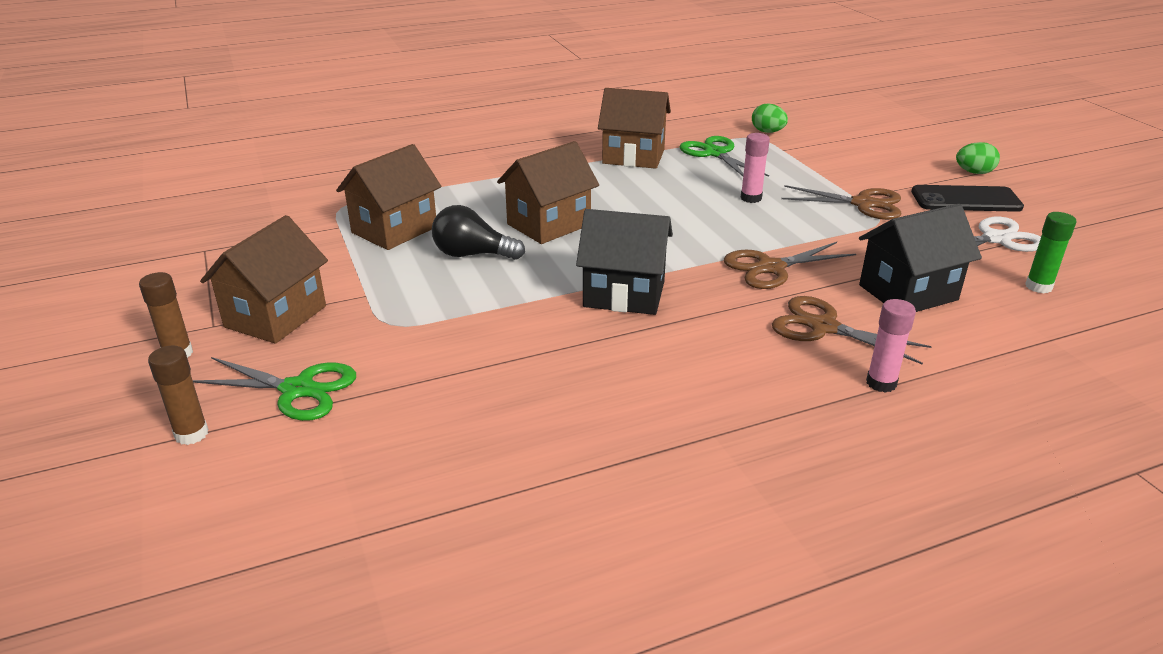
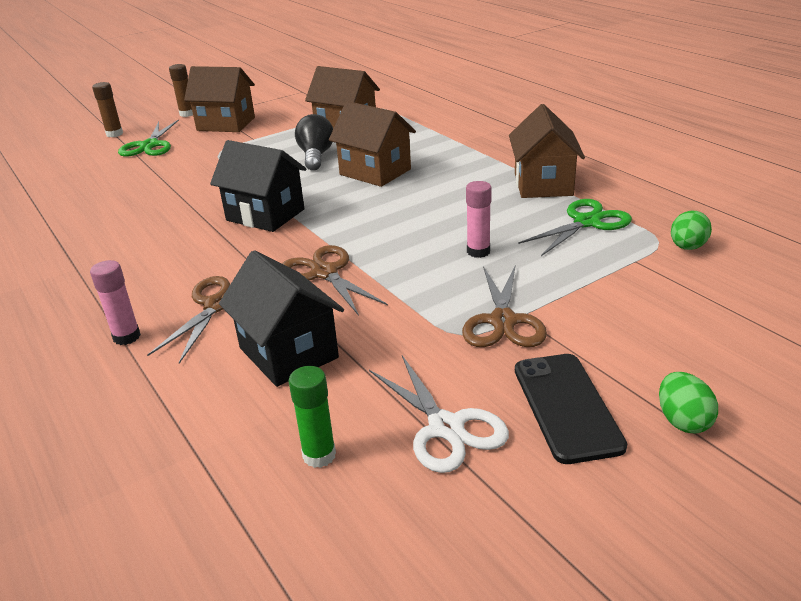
camera: 80 degrees right, 0 degrees up
(624, 294) = (265, 215): black house -> black house turned 60 degrees counterclockwise

